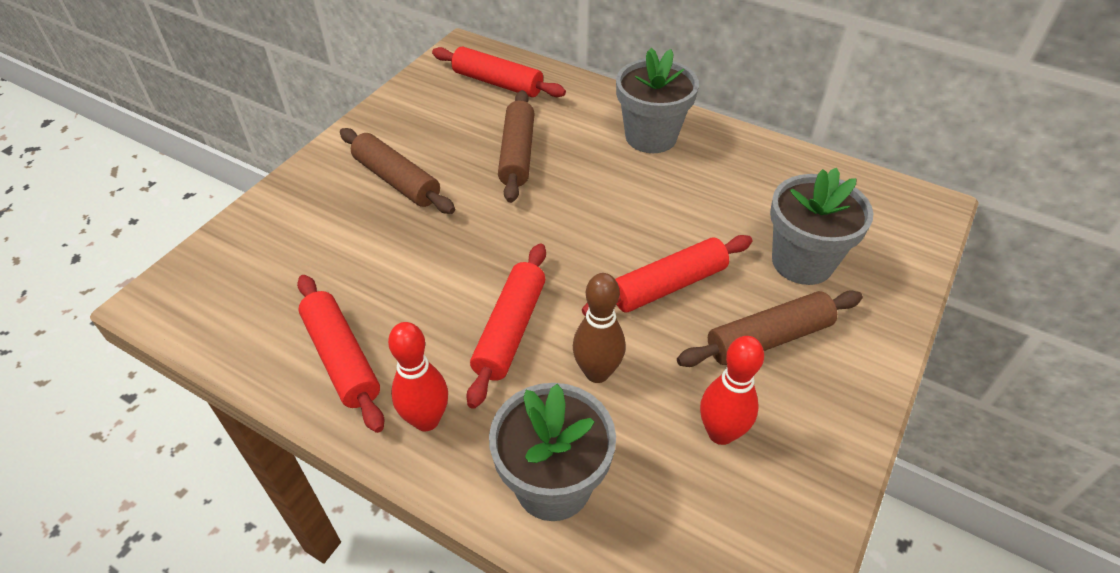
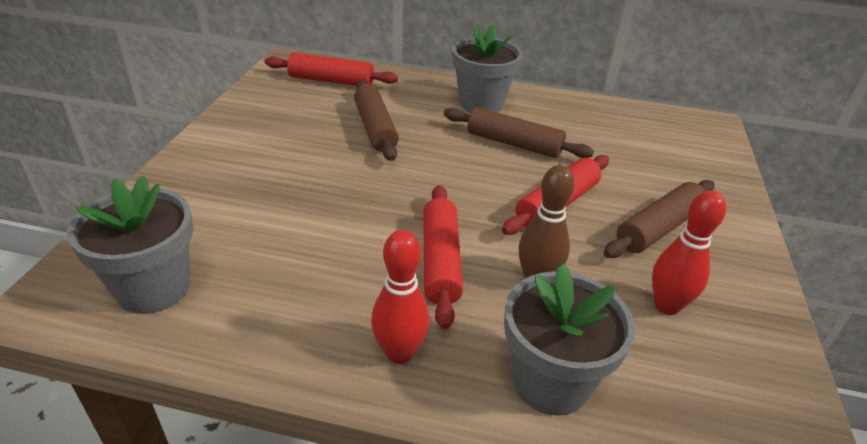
camera: 20 degrees left, 10 degrees down
(341, 358) = (285, 316): red rolling pin -> none
(396, 180) = (272, 161): brown rolling pin -> brown rolling pin (514, 144)
(802, 262) = (649, 171): grey flower pot -> grey flower pot (153, 288)

